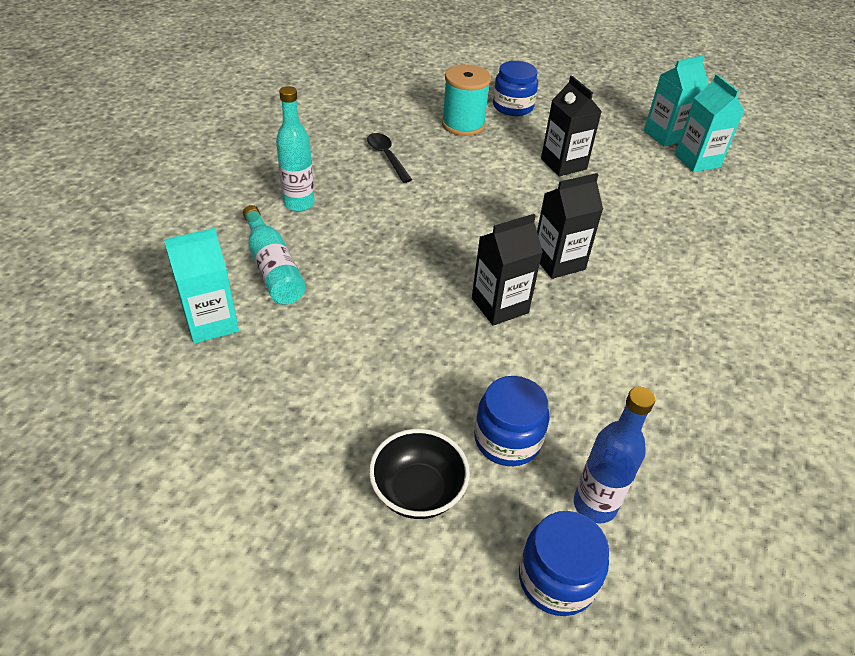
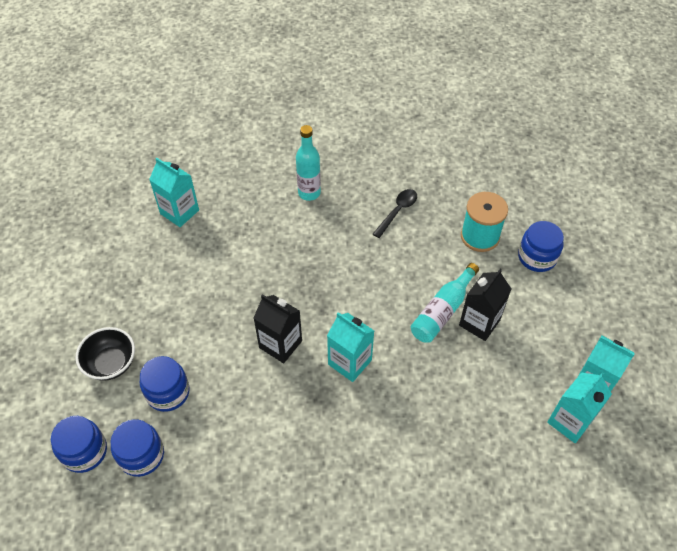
camera: 65 degrees right, 10 degrees up
(273, 268) = (240, 214): turquoise bottle -> turquoise bottle (442, 311)
(558, 262) = (350, 362): black carton -> turquoise carton
(594, 505) = (141, 455): blue bottle -> blue jar

